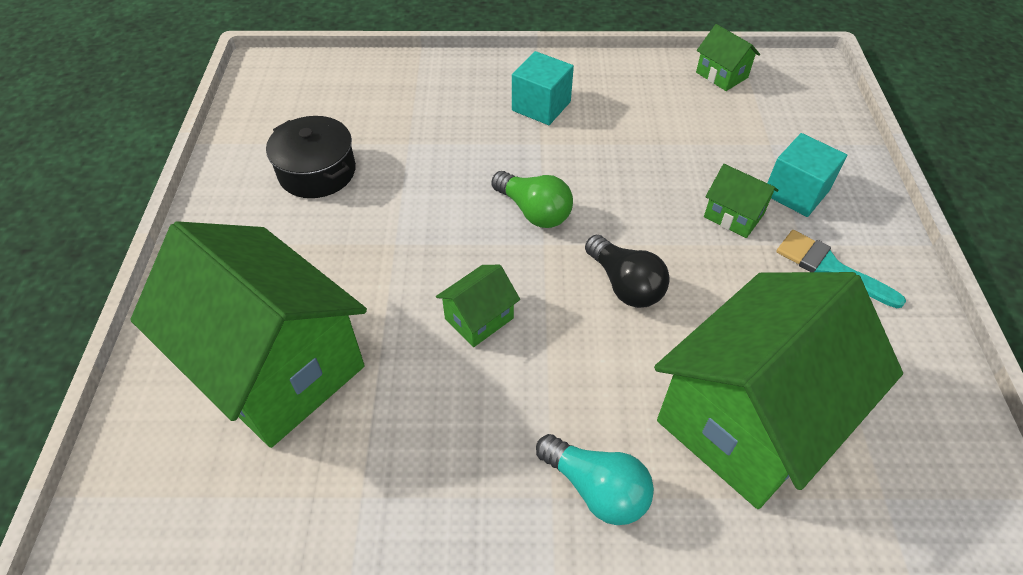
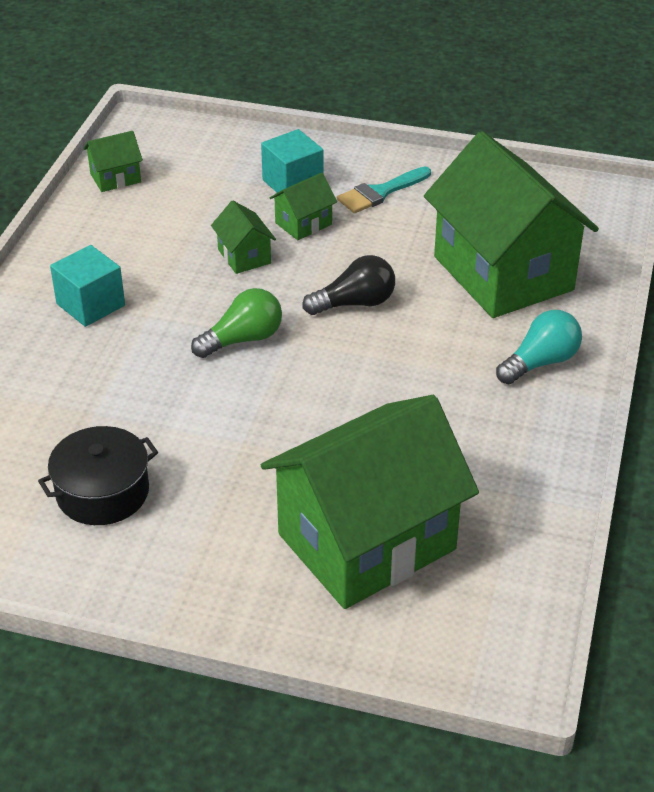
camera: 75 degrees left, 10 degrees down
(479, 318) = (359, 397): green house -> green house (244, 256)

